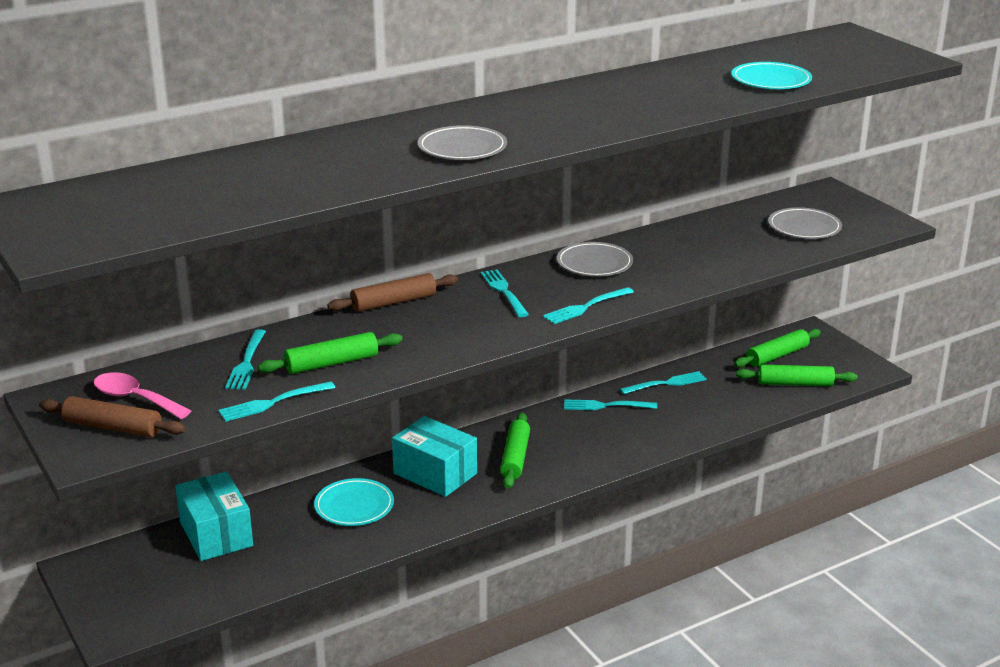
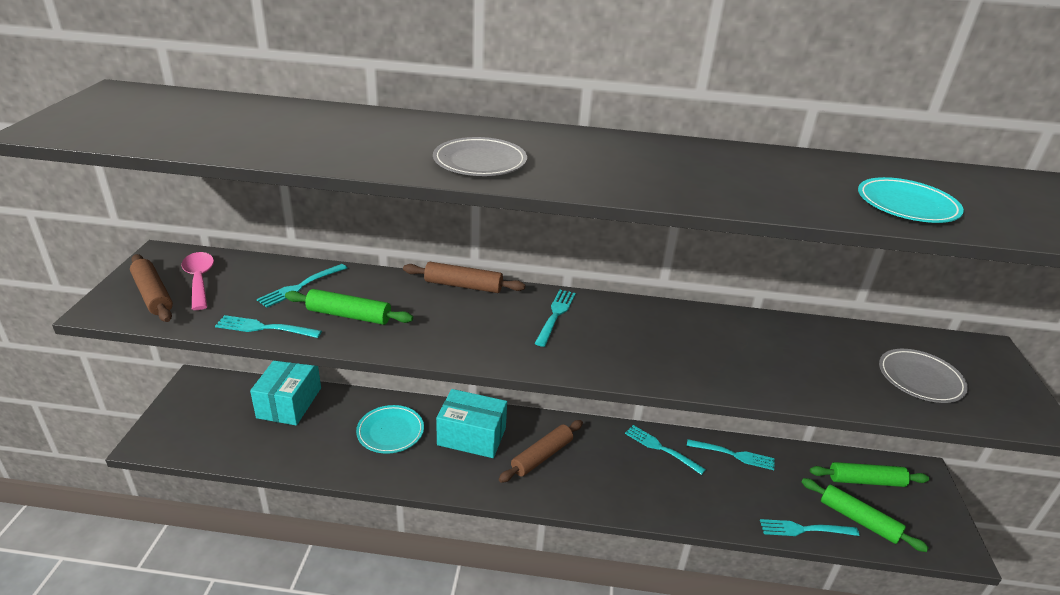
camera: 35 degrees right, 5 degrees up
(435, 473) = (471, 436): turquoise box -> turquoise box turned 60 degrees counterclockwise
(515, 458) = (542, 456): green rolling pin -> brown rolling pin
(586, 307) = (604, 362): turquoise fork -> turquoise fork (804, 529)
(594, 263) = (664, 324): grey plate -> none

